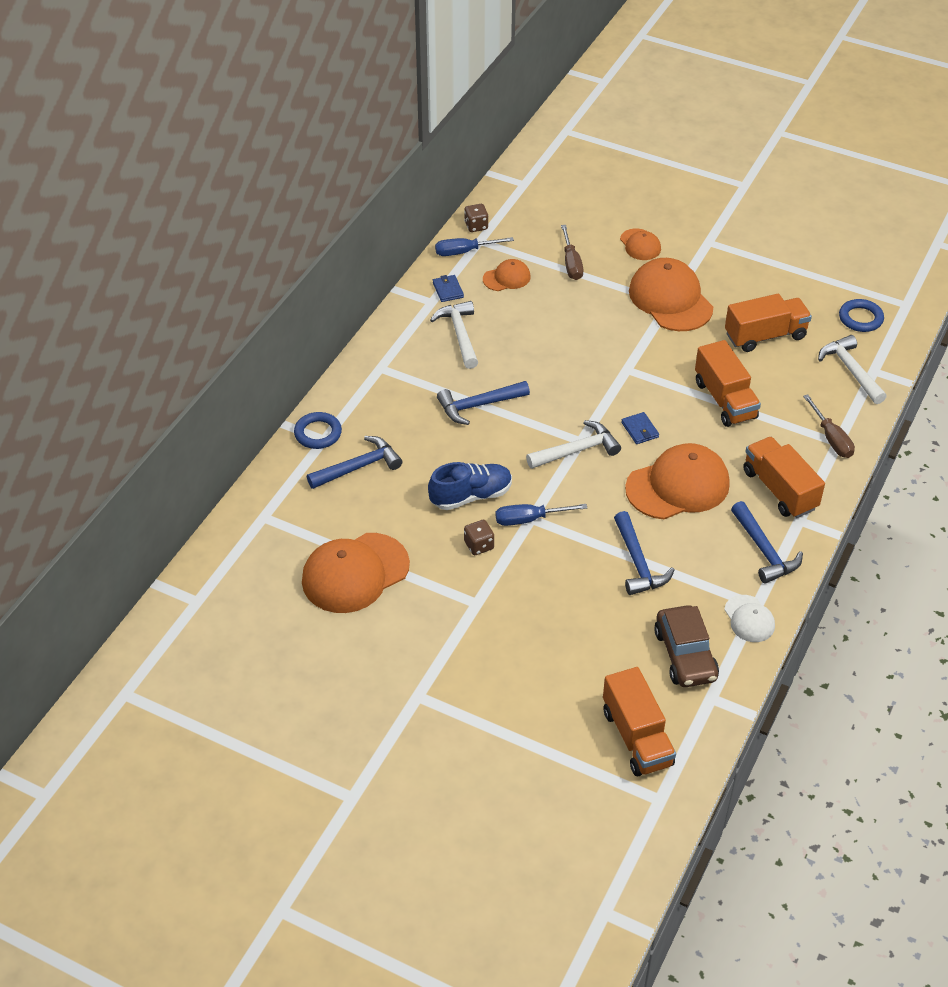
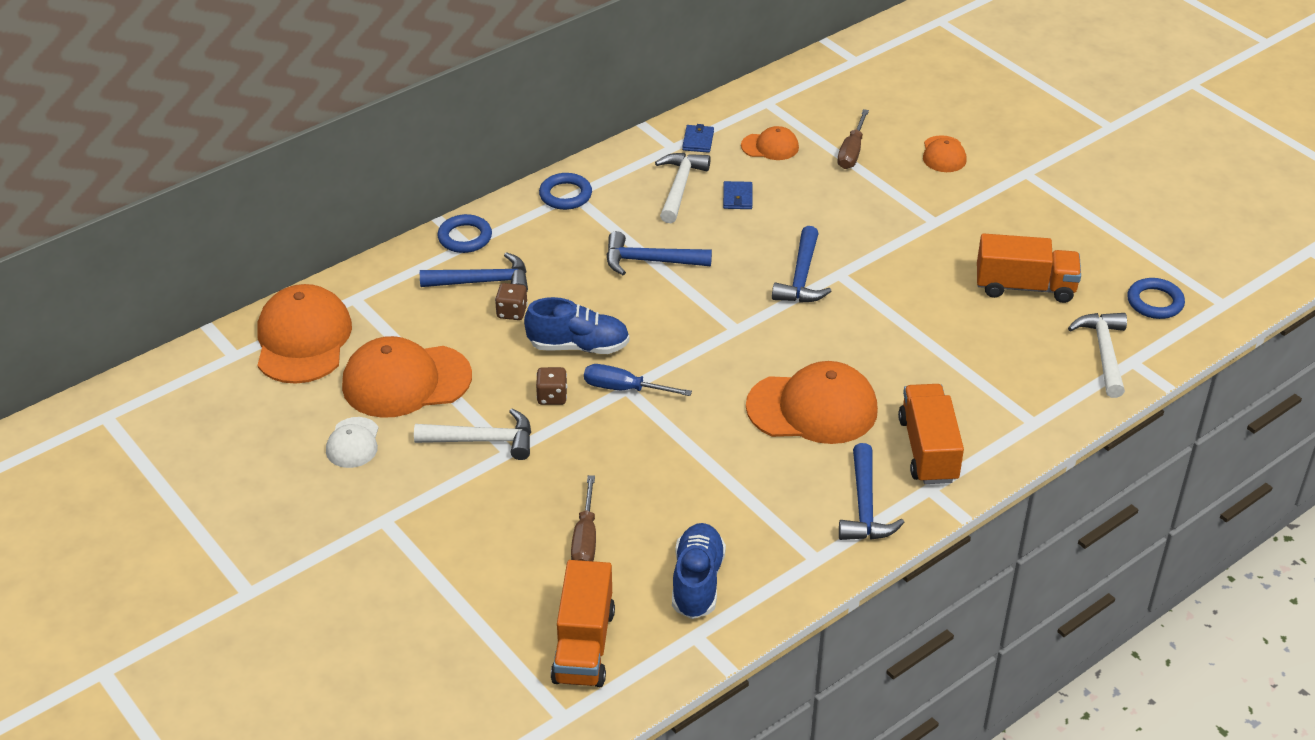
camera: 25 degrees right, 5 degrees down
(374, 370) = (565, 195): none -> blue ring
(464, 252) = (742, 109): blue screwdriver -> none
(476, 226) = (773, 87): brown dice -> brown dice (512, 312)
(577, 450) = (725, 338): white hammer -> white hammer (483, 440)
(638, 563) = (711, 471): blue hammer -> blue hammer (801, 277)
(640, 430) = (810, 339): blue wallet -> blue wallet (737, 197)
(670, 299) = (939, 218): orange cap -> orange cap (303, 339)
(685, 655) = (697, 582): brown car -> blue shoe
(725, 400) = (930, 338): orange truck -> none
(749, 619) = (797, 570): white cap -> white cap (353, 443)
(831, 438) = (1029, 416): brown screwdriver -> brown screwdriver (585, 539)

